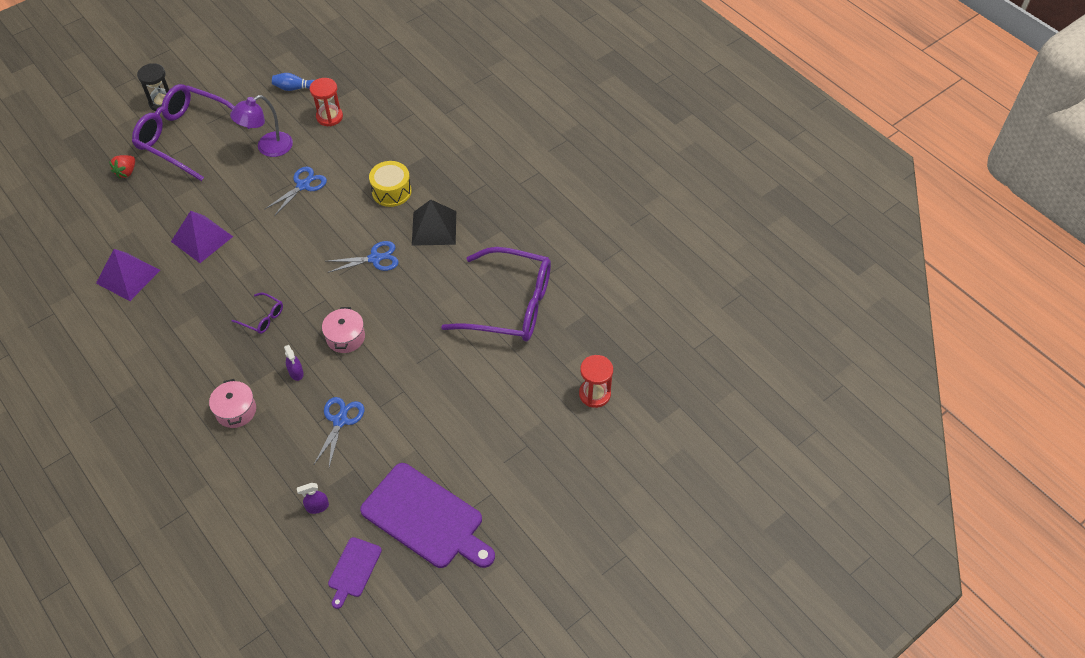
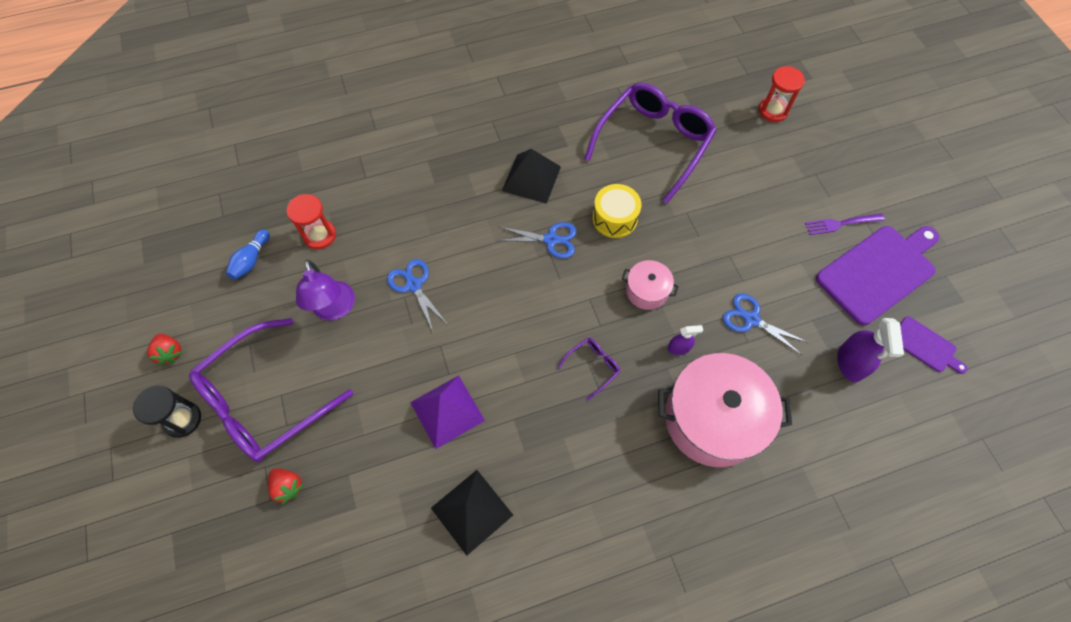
camera: 70 degrees left, 10 degrees up
(128, 276) = (472, 511): purple pyramid -> black pyramid
(209, 77) = (170, 353): none -> red strawberry
(236, 410) = (712, 419): pink pot -> pink pot, size x2.08
(317, 507) = (850, 363): purple spray bottle -> purple spray bottle, size x1.76
(375, 258) = (551, 240): blue scissors -> blue scissors turned 90 degrees clockwise
(391, 191) = (464, 203): yellow drum -> yellow drum (614, 218)
(473, 477) = (841, 223): none -> purple fork

